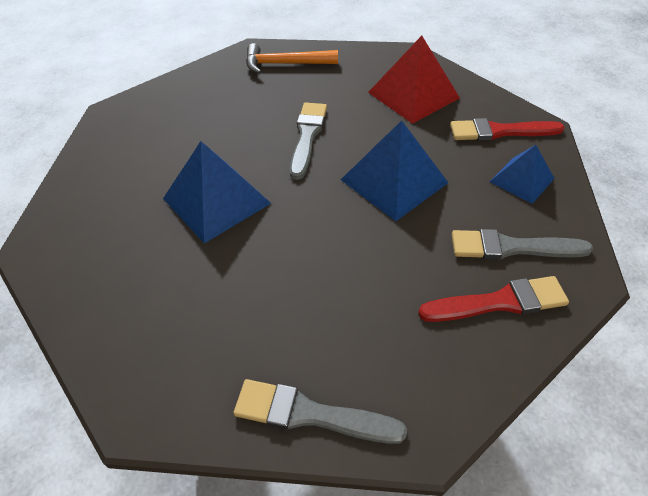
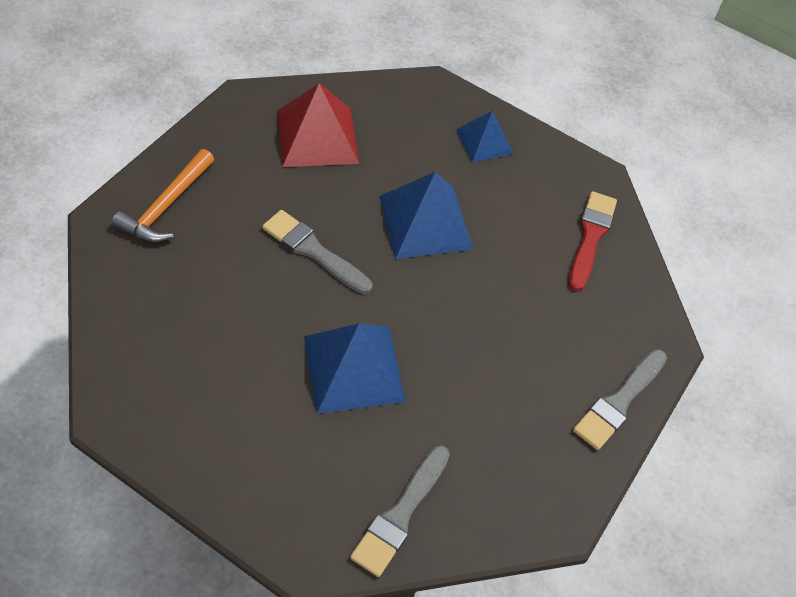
camera: 70 degrees left, 5 degrees up
(500, 131) = (418, 114): red brush -> none
(512, 247) = (547, 196): grey brush -> grey brush (400, 514)

